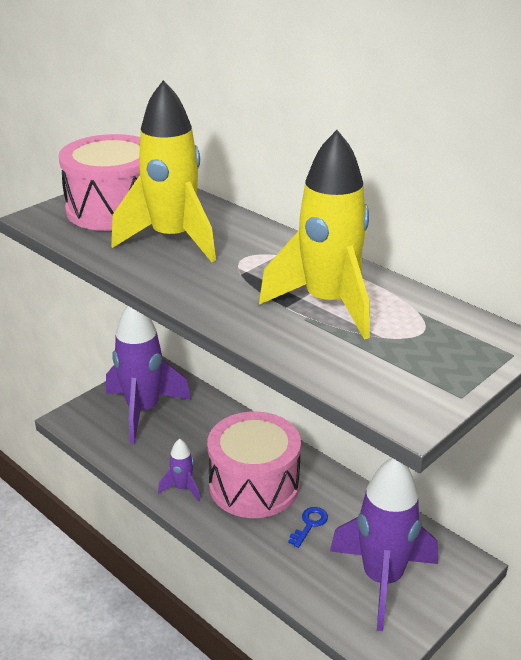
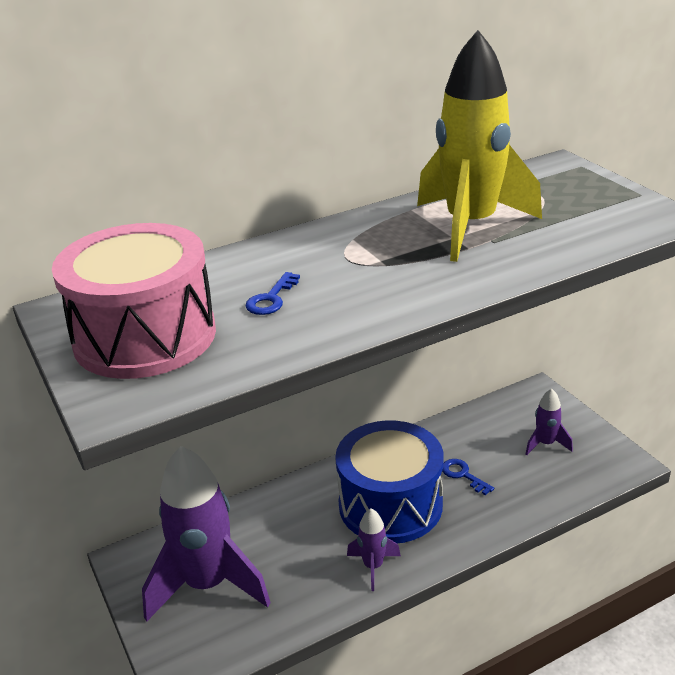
camera: 70 degrees left, 0 degrees up
(173, 239) = (271, 299): yellow rocket -> blue key
(254, 485) = (390, 505): pink drum -> blue drum
(382, 579) = (545, 444): purple rocket -> purple rocket, size x0.45

